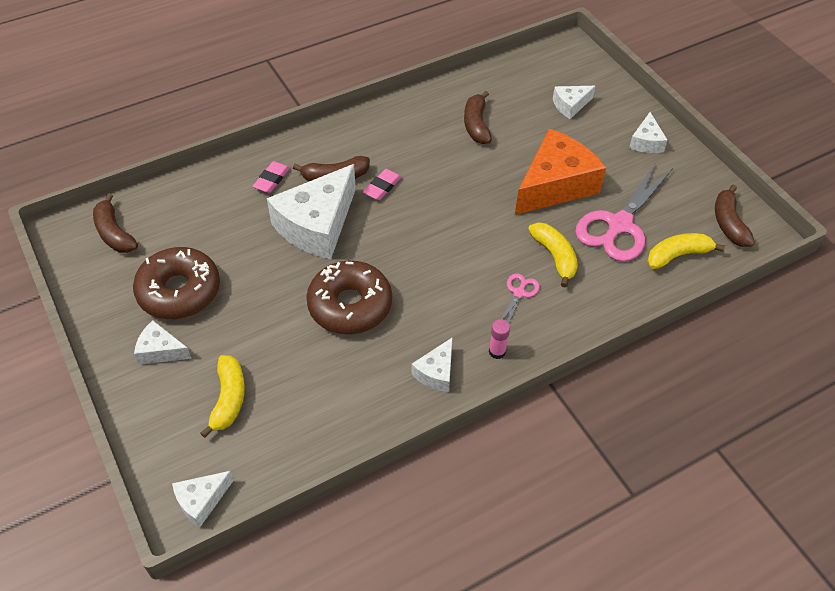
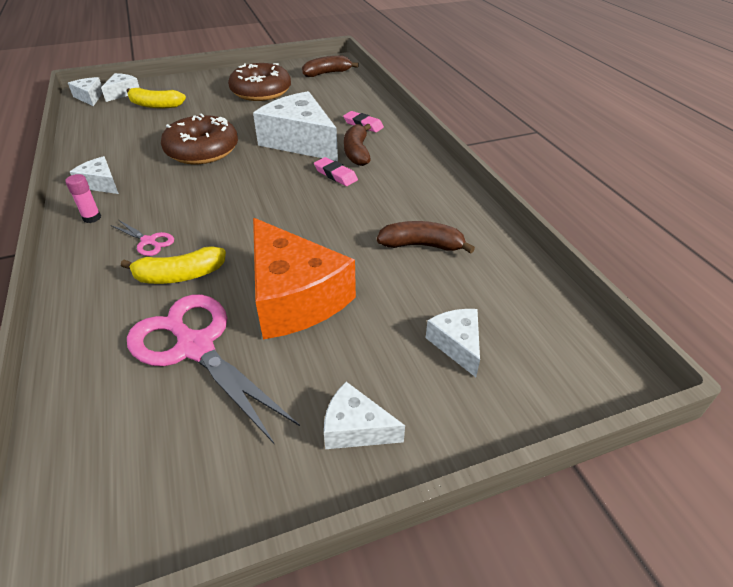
camera: 100 degrees right, 10 degrees down
(160, 351) = (213, 87): white cheese -> white cheese (123, 93)
(677, 255) = (103, 402): yellow banana -> none
(728, 223) = (120, 504): brown banana -> none

